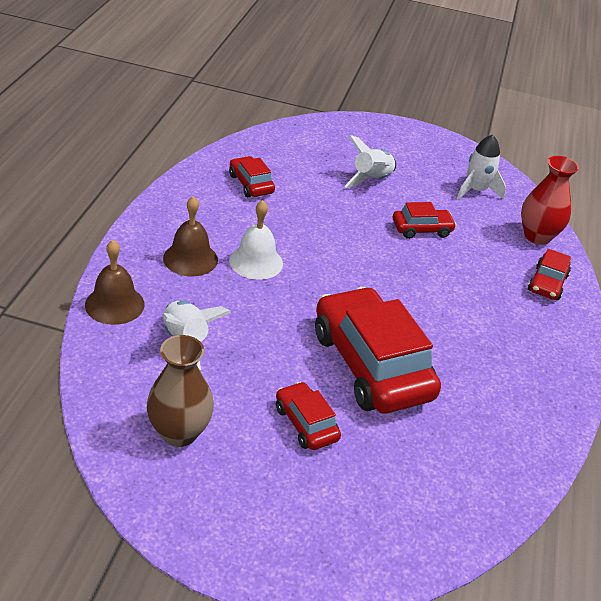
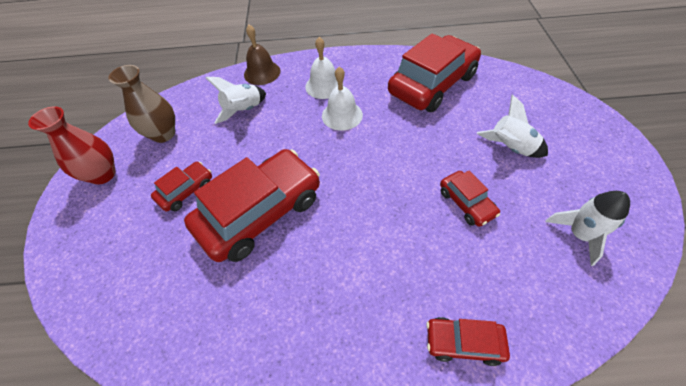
camera: 80 degrees right, 15 degrees up
(190, 258) = (324, 86): brown bell -> white bell
(251, 184) = (432, 84): red car -> red car, size x2.10
(537, 236) = (548, 316): red vase -> red vase (103, 174)

